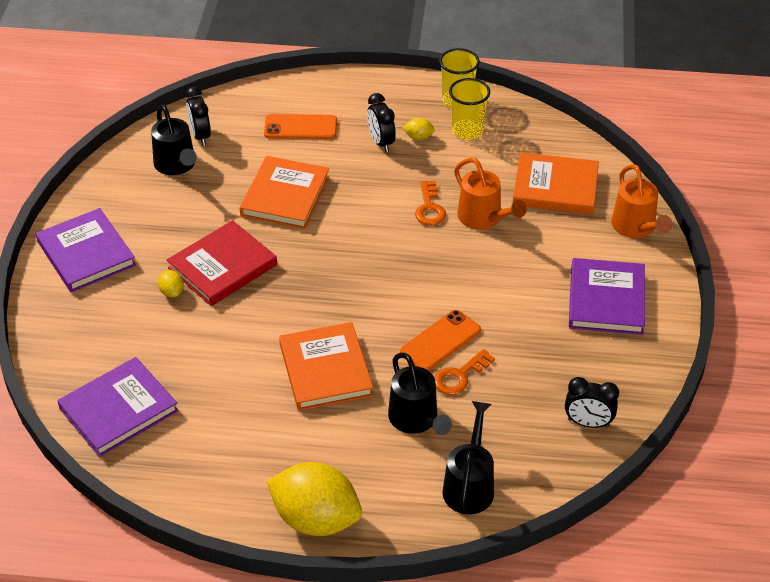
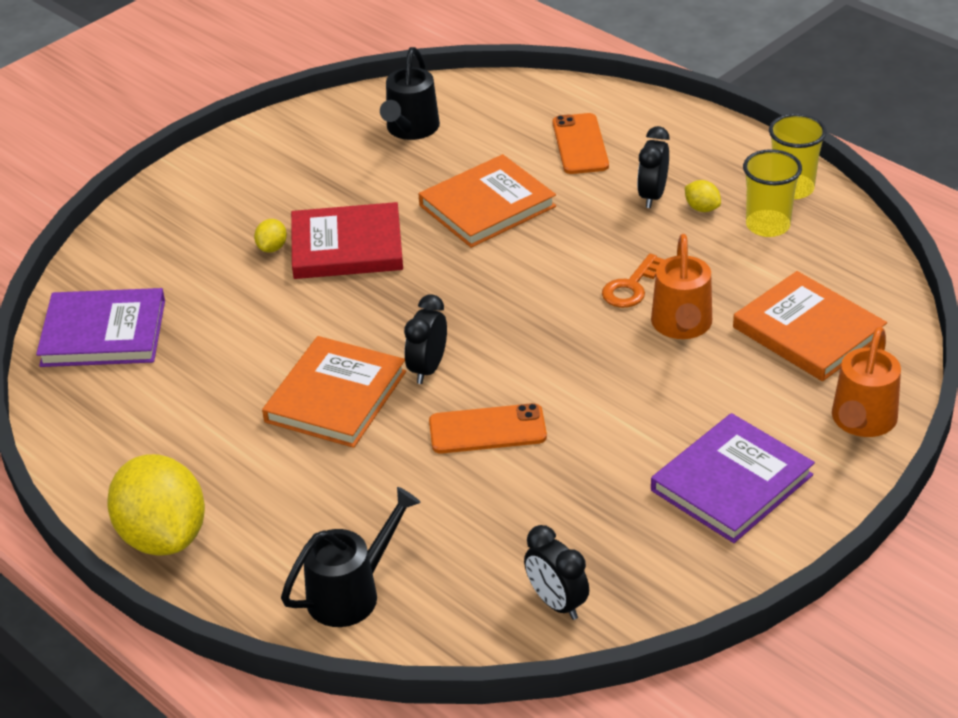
camera: 40 degrees right, 5 degrees down
(86, 253) = (234, 175): purple book -> none
(200, 136) = (466, 111): black clock -> black clock (428, 369)
(300, 127) = (580, 144): orange phone -> orange phone turned 45 degrees clockwise
(416, 420) = (370, 496): black watering can -> none
(459, 376) = (467, 476): orange key -> none

